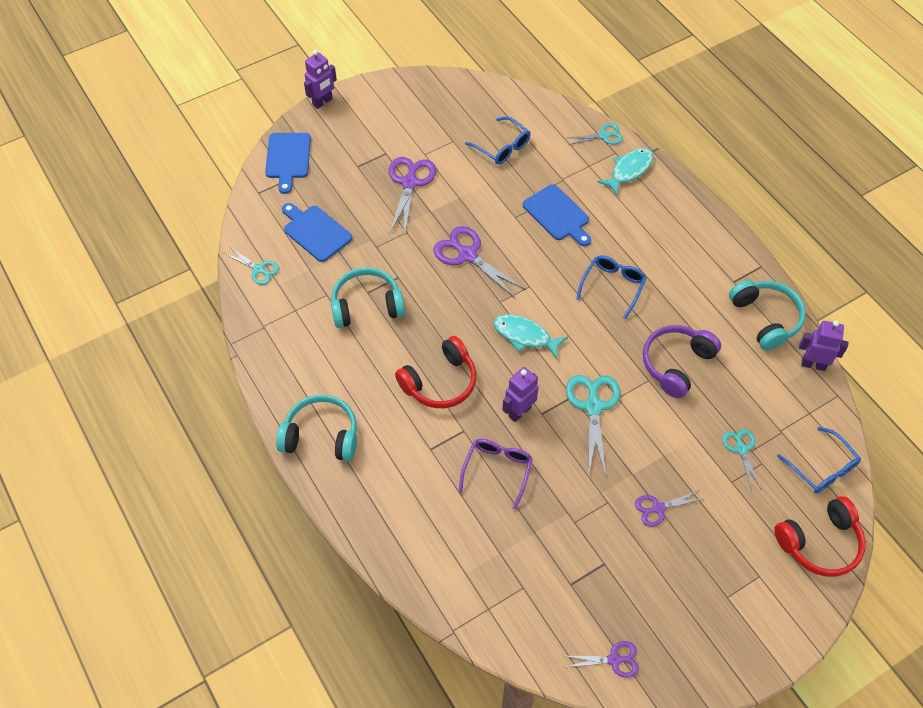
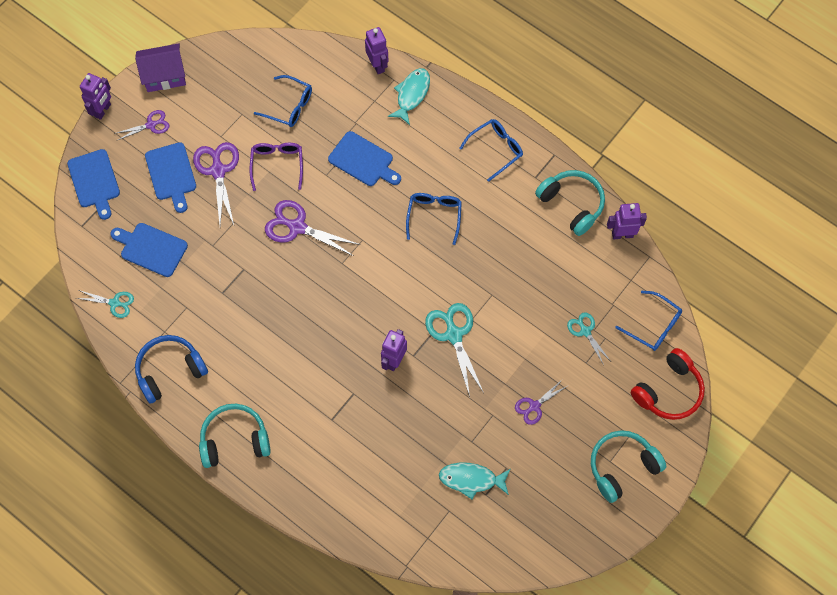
camera: 20 degrees left, 10 degrees up
(284, 348) = (170, 371): none -> blue headphones
(363, 173) = (171, 174): none -> blue cutting board
(366, 305) = (226, 306): turquoise headphones -> turquoise headphones (622, 467)
(393, 89) = (164, 75): none -> purple house
(440, 382) = (317, 356): red headphones -> none
(497, 470) = (394, 419): purple glasses -> purple glasses (277, 165)
(525, 336) = (374, 288): turquoise fish -> turquoise fish (471, 479)
(604, 136) = (377, 65): turquoise scissors -> purple robot
(614, 660) = (538, 543): purple scissors -> purple scissors (151, 125)
(676, 364) = (510, 272): purple headphones -> none
(699, 244) = (496, 150): none -> blue glasses

